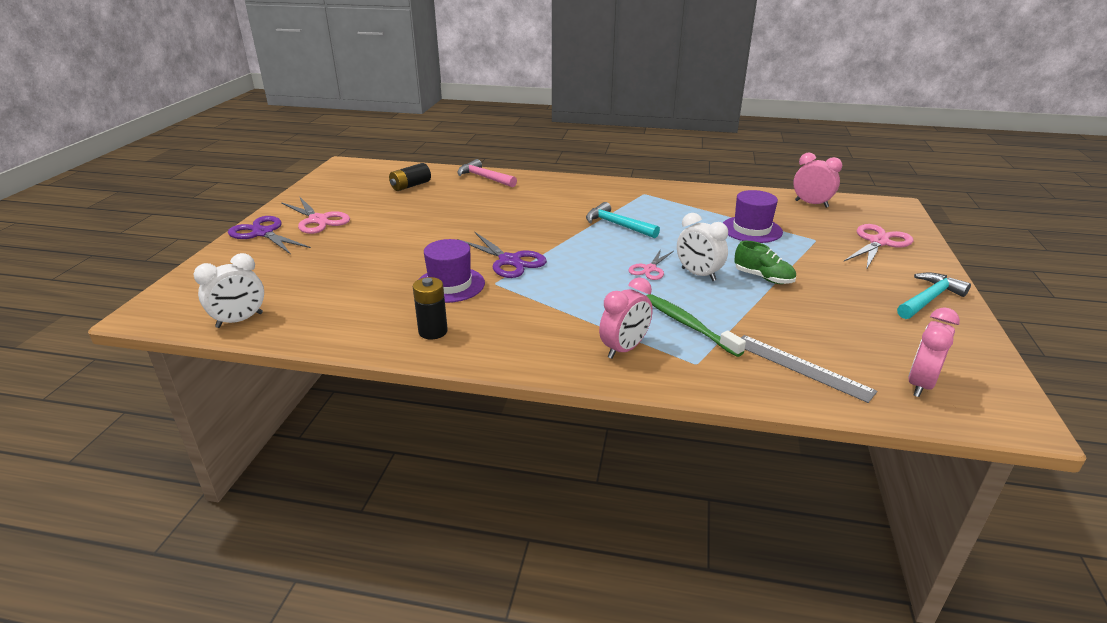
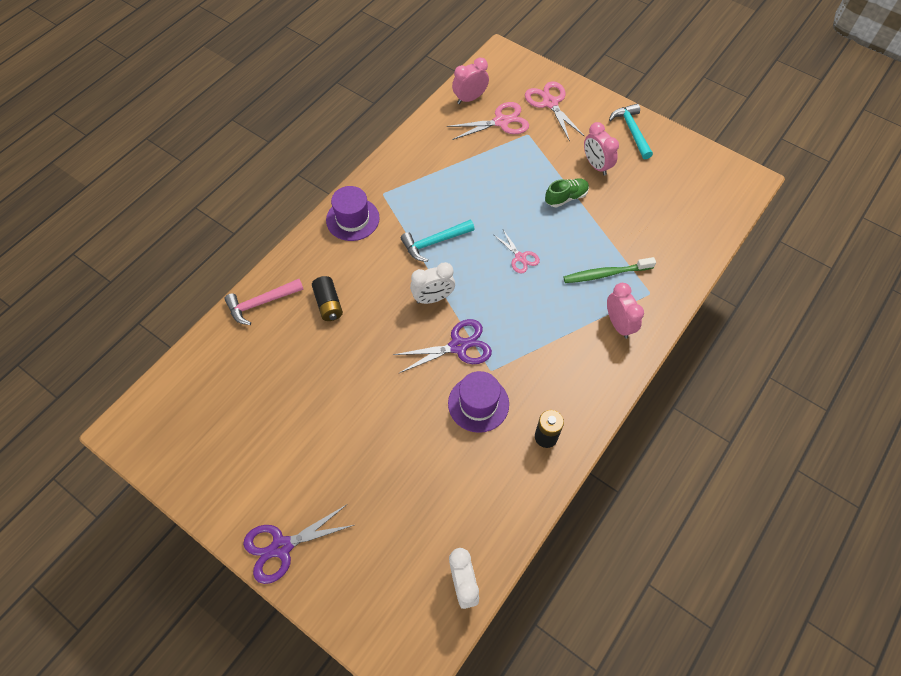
camera: 65 degrees left, 30 degrees up
(318, 220) = (279, 486): pink scissors -> pink scissors (501, 122)
(410, 186) = (239, 377): black battery -> black battery (328, 304)
(698, 274) = (543, 232): white clock -> white clock (433, 298)
(751, 229) = (492, 161): purple hat -> purple hat (352, 219)
(801, 367) = (674, 242): grey ruler -> none
(920, 384) = (710, 198): pink clock -> pink clock (596, 165)

